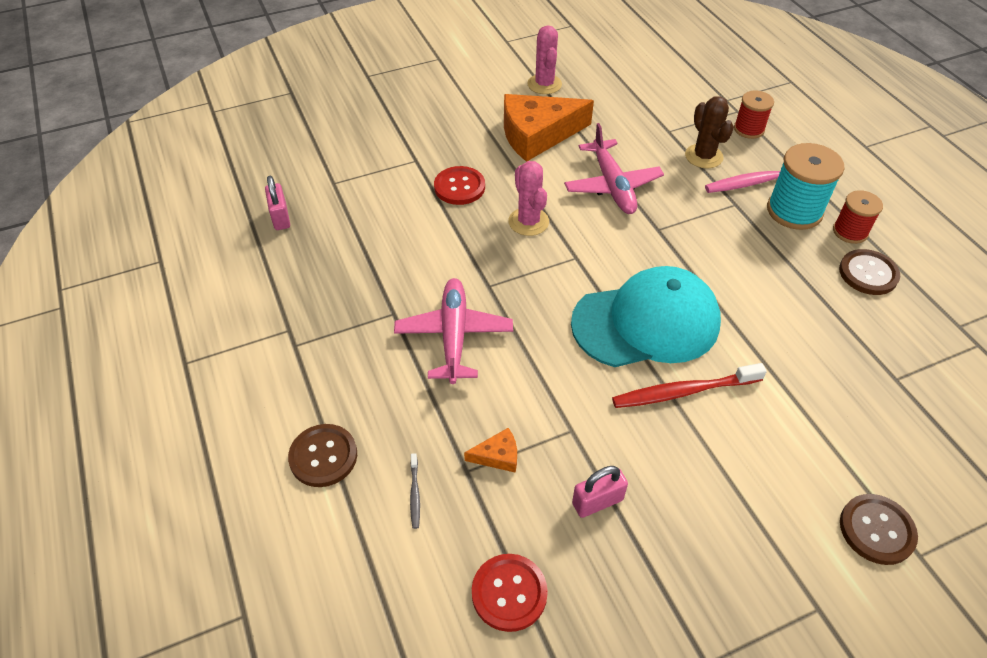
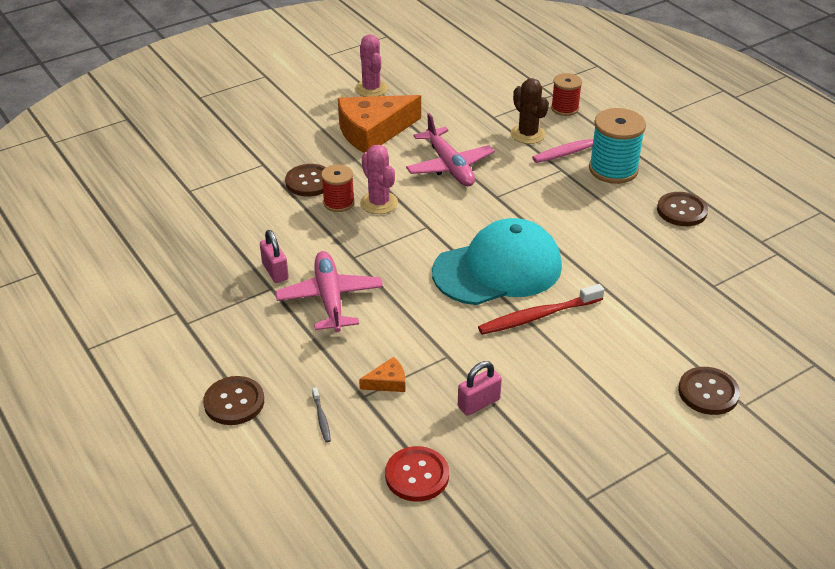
camera: 10 degrees left, 10 degrees down
(280, 217) = (145, 224): pink padlock -> pink padlock (275, 271)
(459, 187) = (309, 182): red button -> brown button
(850, 231) = (663, 180): red spool -> red spool (338, 203)

